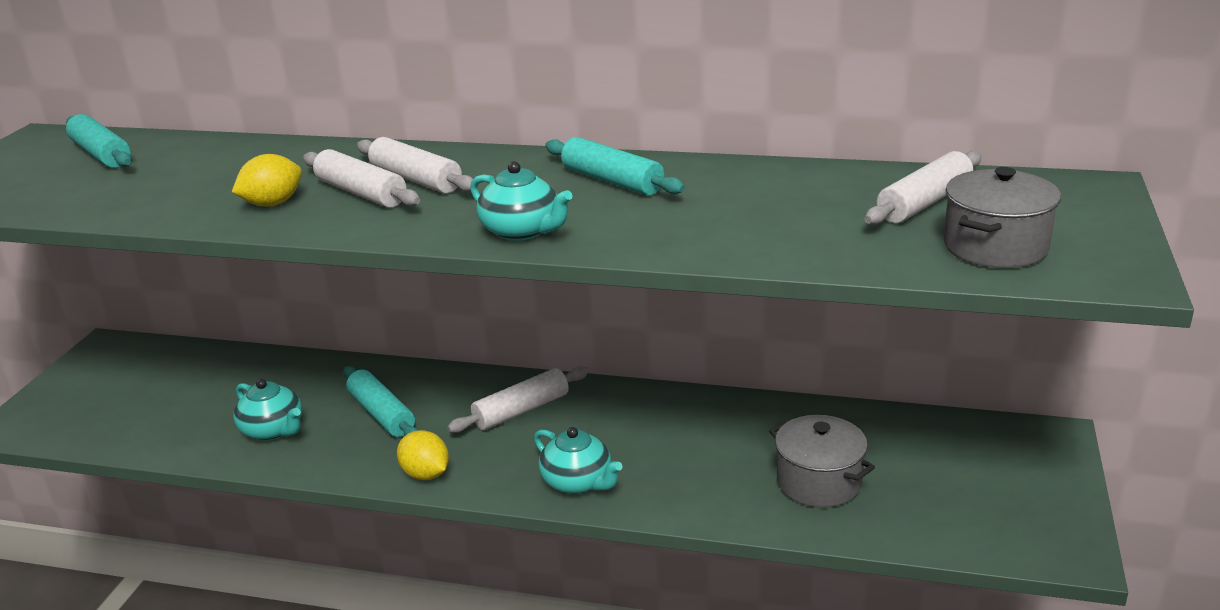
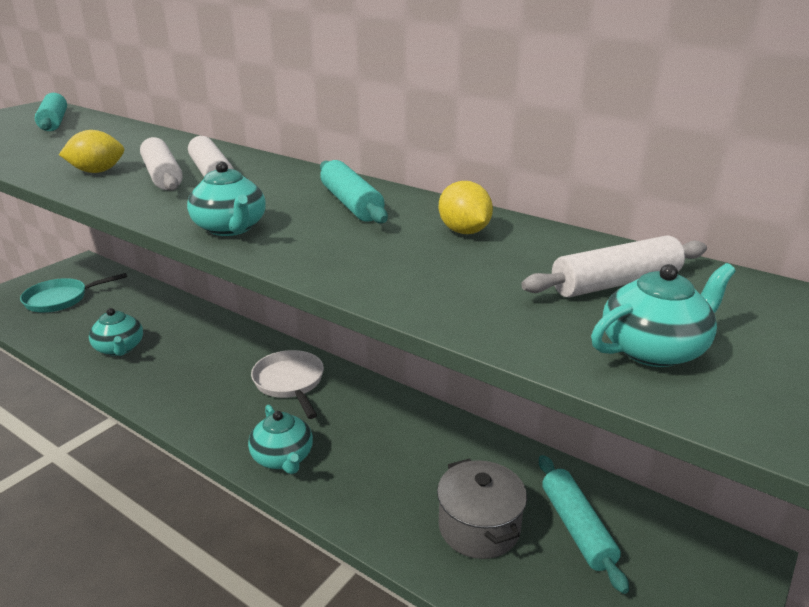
camera: 20 degrees right, 0 degrees up
(126, 396) = (61, 299): none -> turquoise pan
(382, 414) = (195, 357): turquoise rolling pin -> turquoise rolling pin (577, 528)
(426, 474) = (183, 414): yellow lemon -> yellow lemon (464, 231)
(521, 410) = (290, 383): white rolling pin -> white pan
(995, 247) = (654, 349): grey pot -> turquoise teapot

